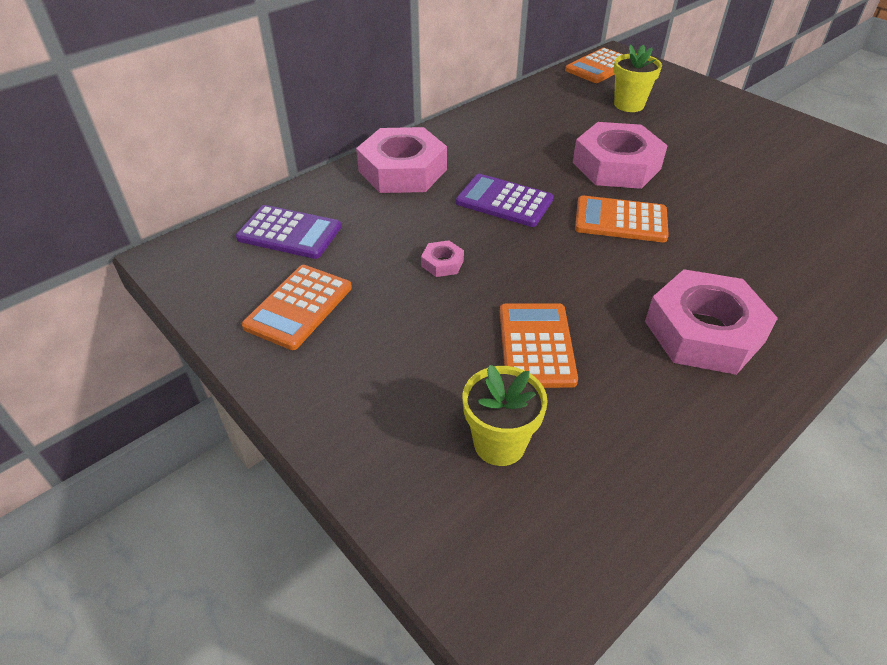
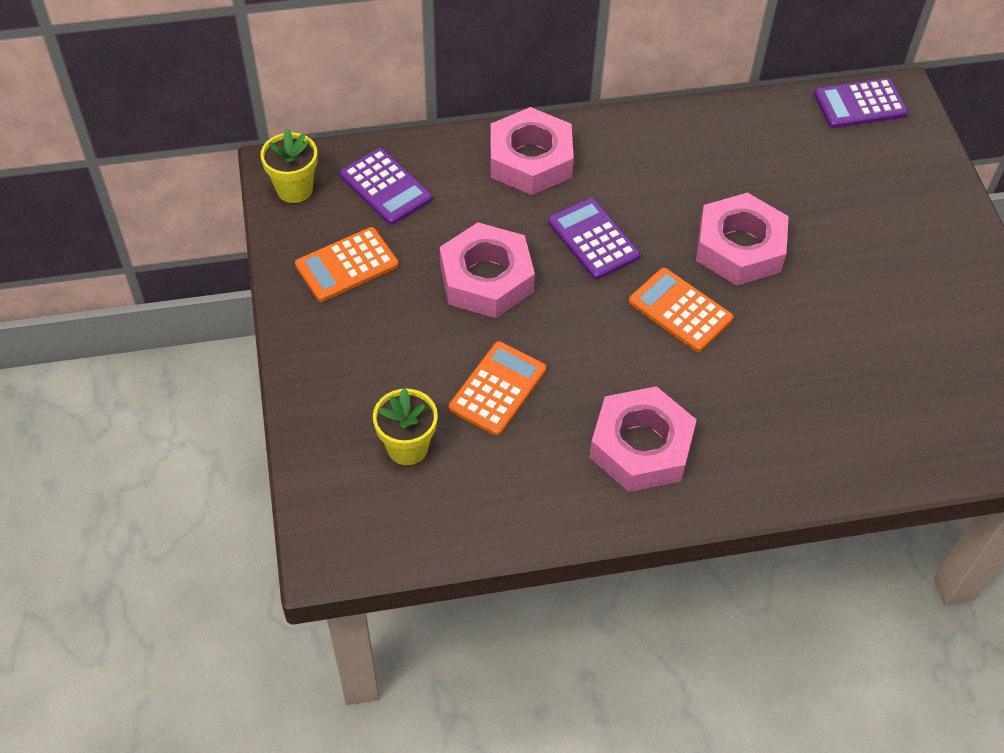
camera: 30 degrees right, 10 degrees up
(442, 263) = (486, 278): pink nut -> pink nut, size x2.40
(599, 67) = (860, 104): orange calculator -> purple calculator
(629, 105) = (835, 175): yellow flower pot -> yellow flower pot (294, 189)

